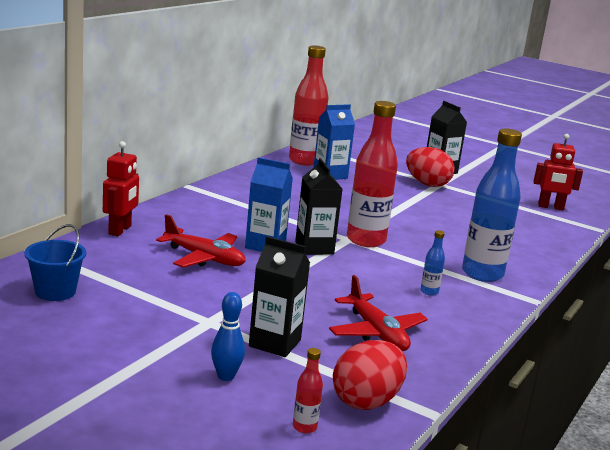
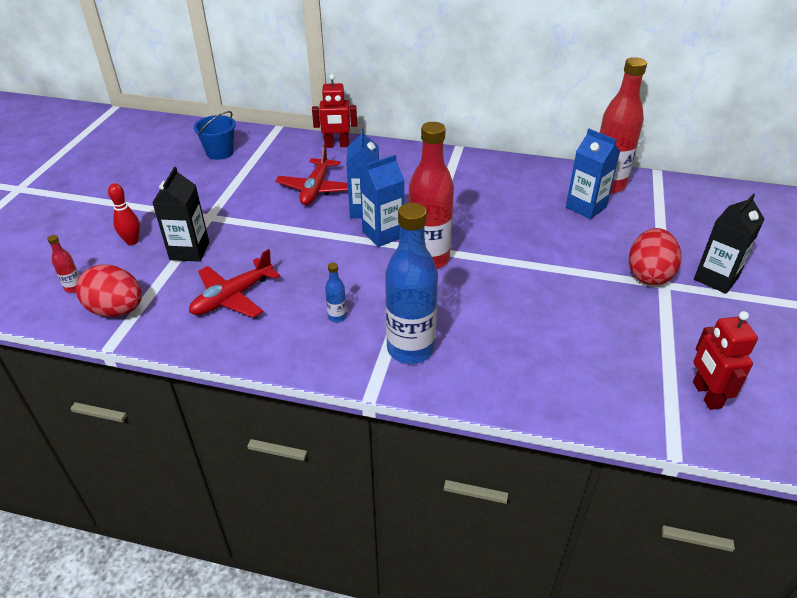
camera: 75 degrees right, 20 degrees up
(226, 376) = (132, 241): blue bowling pin -> red bowling pin
(314, 248) = (383, 234): black carton -> blue carton

